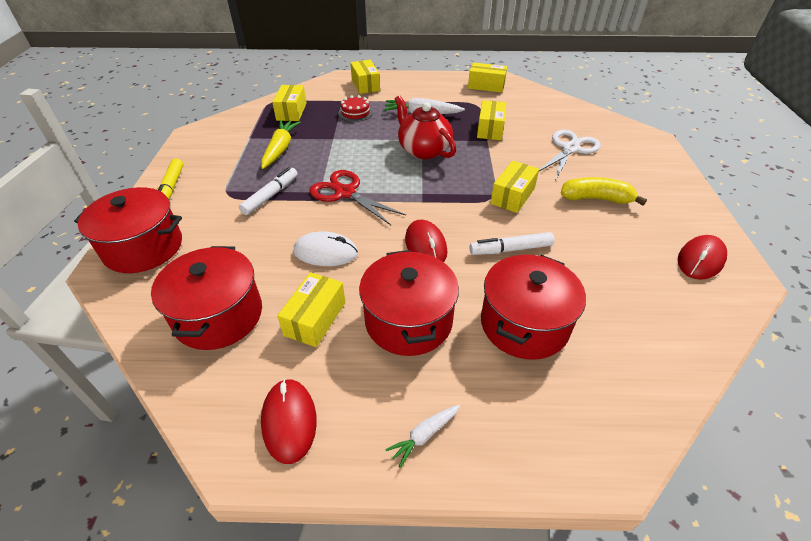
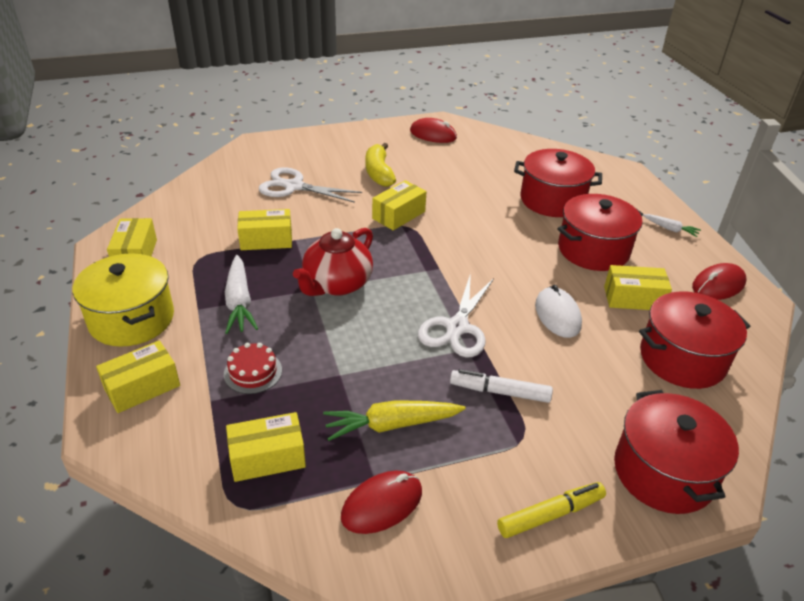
camera: 110 degrees left, 5 degrees down
(345, 193) = (457, 327): red scissors -> white scissors
(422, 84) = (132, 319): none -> yellow pot
(425, 246) = (504, 255): red mouse -> red mouse (382, 504)
(511, 249) = (477, 211): white marker -> none
(512, 196) = (398, 215): yellow box -> yellow box turned 60 degrees counterclockwise

